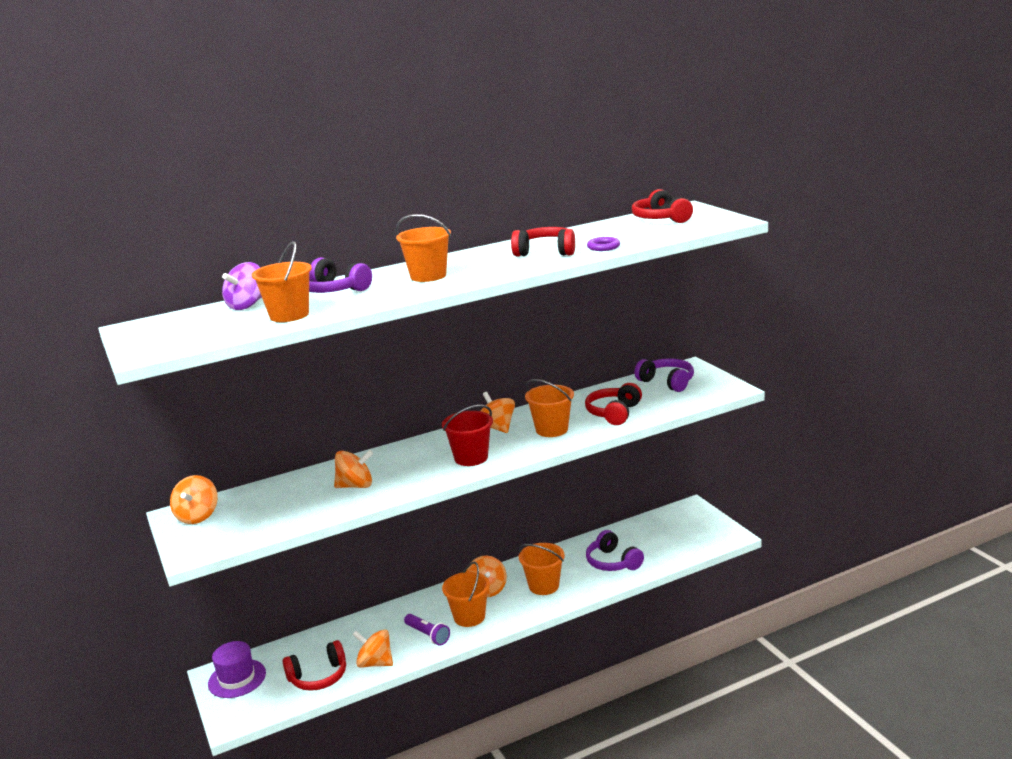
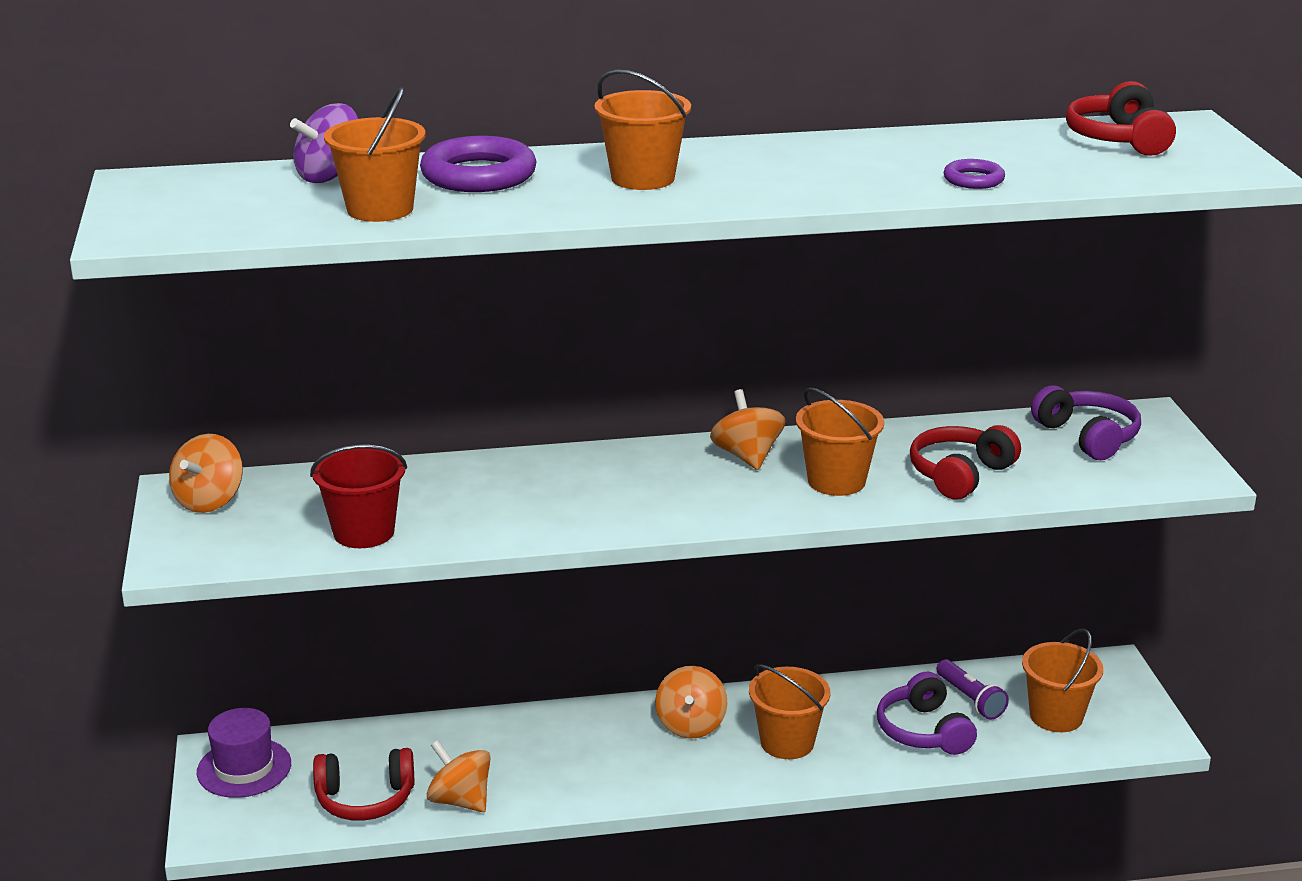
camera: 15 degrees right, 5 degrees up
(334, 290) = (478, 175): purple headphones -> purple ring
(356, 486) = (468, 507): orange spinning top -> none
(427, 635) = (561, 777): purple flashlight -> purple flashlight (970, 699)
(469, 617) = (641, 764): orange bucket -> orange bucket (1056, 716)
(471, 458) = (675, 501): red bucket -> red bucket (364, 532)
(545, 252) = (868, 169): red headphones -> none

